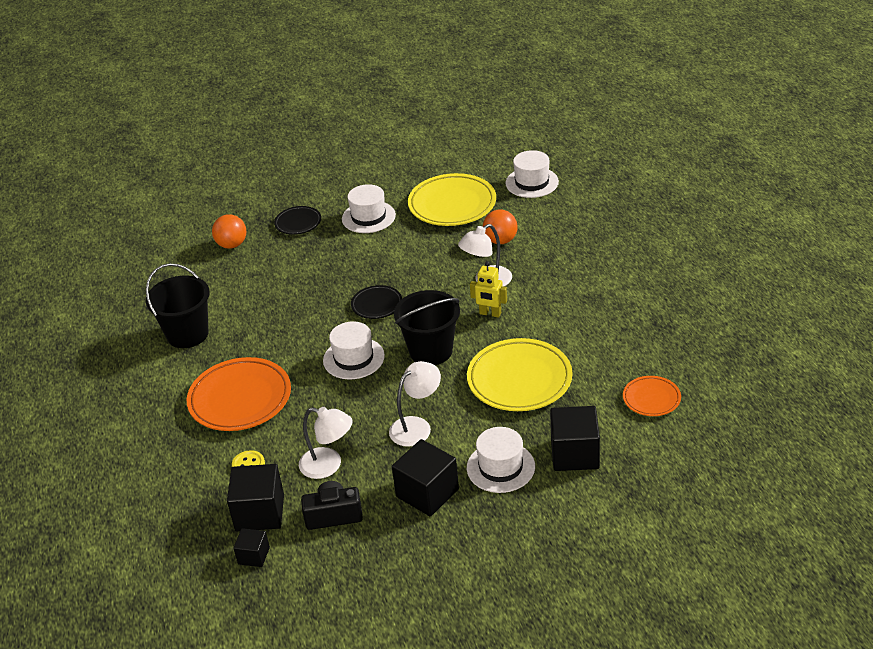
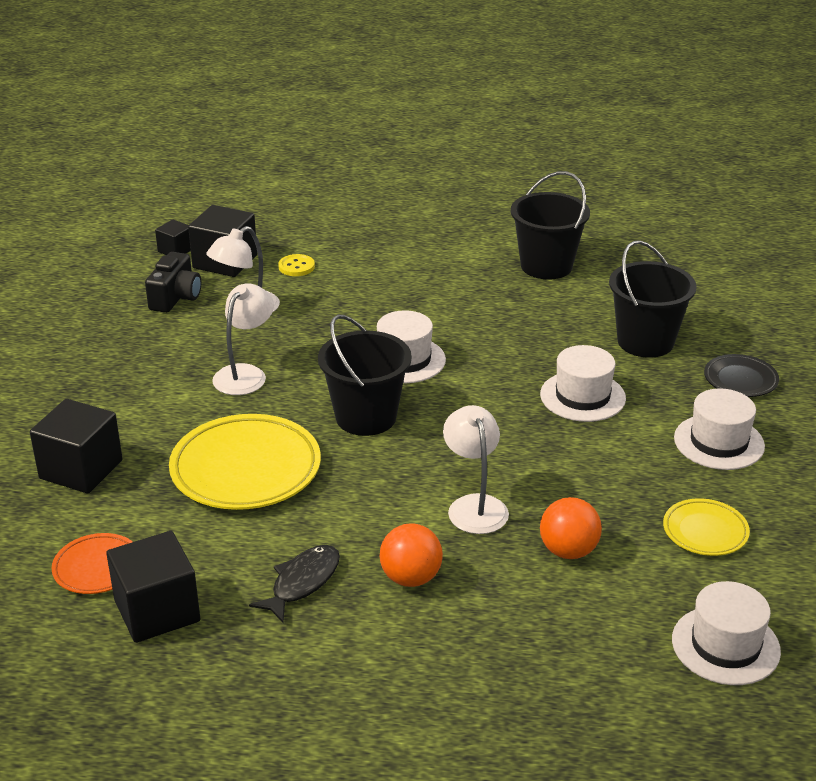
camera: 110 degrees right, 5 degrees down
(232, 245) = (717, 321): orange ball -> orange ball (411, 578)
(240, 399) = (402, 278): orange plate -> none
(272, 266) = (645, 341): none -> black bucket
(377, 305) = (496, 400): black plate -> none
(417, 426) = (245, 374): white lamp -> white lamp turned 135 degrees counterclockwise
(427, 493) = (141, 355): black cube -> black cube (157, 611)
(452, 205) = (705, 531): yellow plate -> yellow plate, size x0.53
(490, 313) = (398, 486): yellow robot -> none
(500, 467) = (122, 411): white hat -> white hat (582, 396)
(597, 317) = (302, 582): none -> black fish

